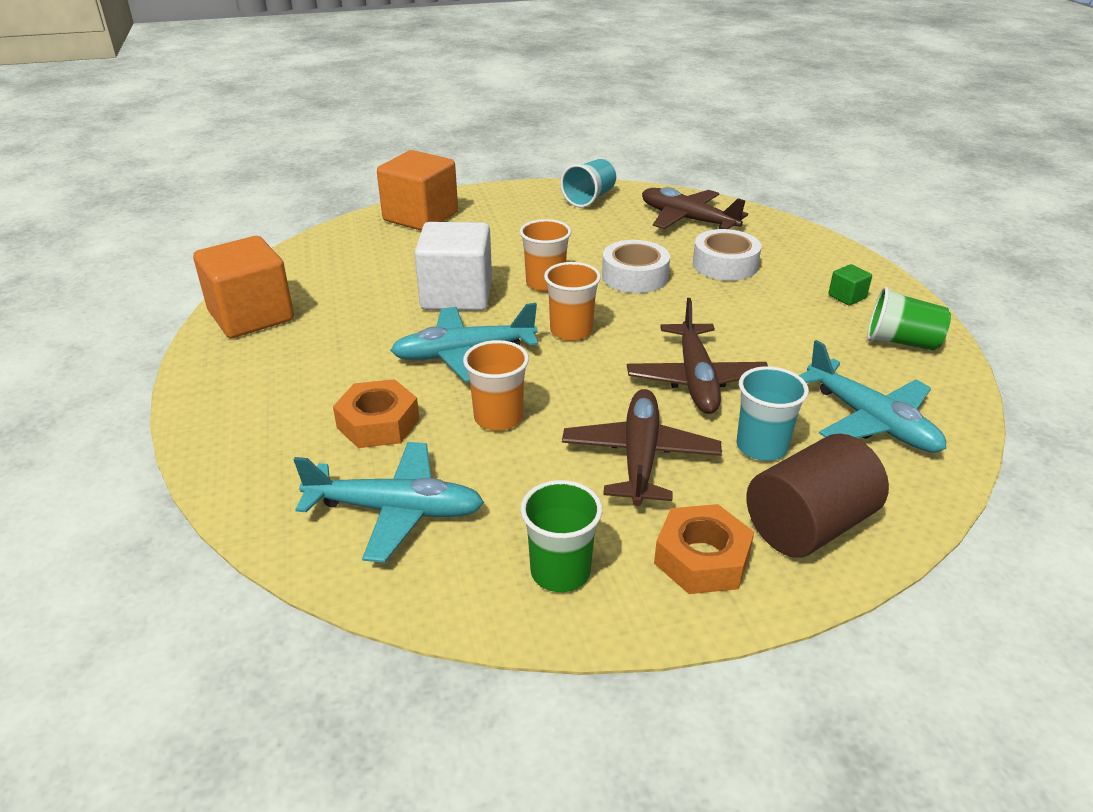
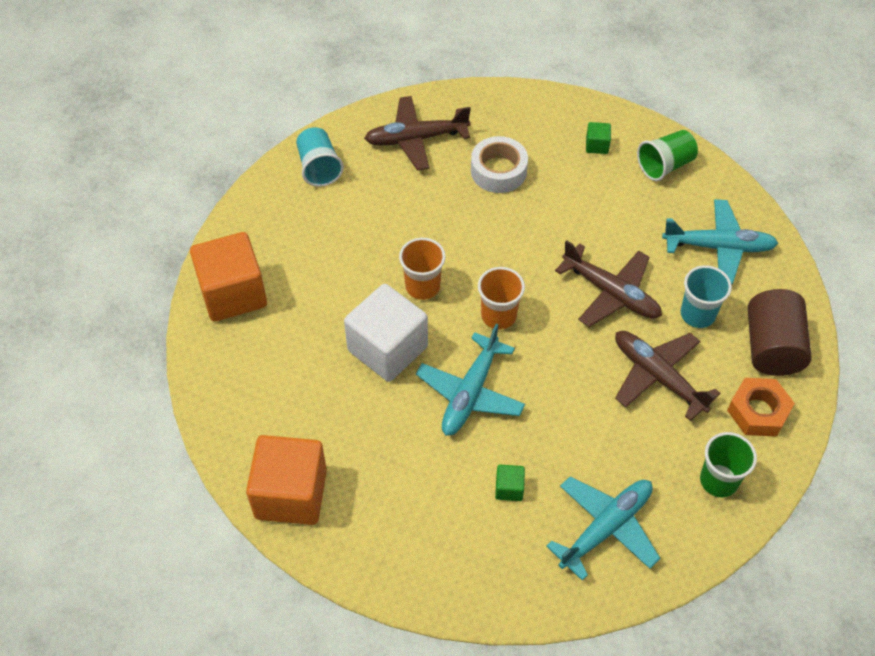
camera: 50 degrees left, 20 degrees up
(378, 423) = (509, 488): orange nut -> green cube
(498, 418) = (560, 420): orange cup -> none
(634, 276) = (464, 230): white tape -> none

